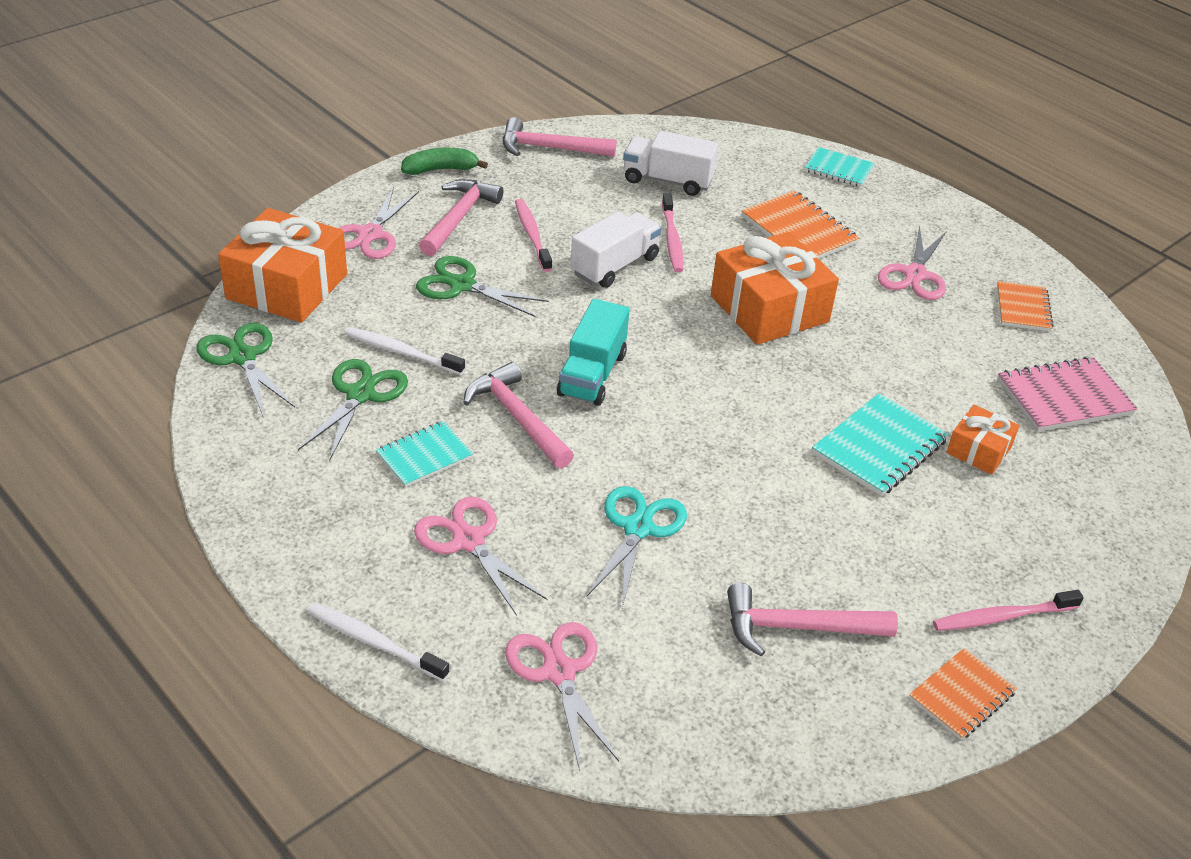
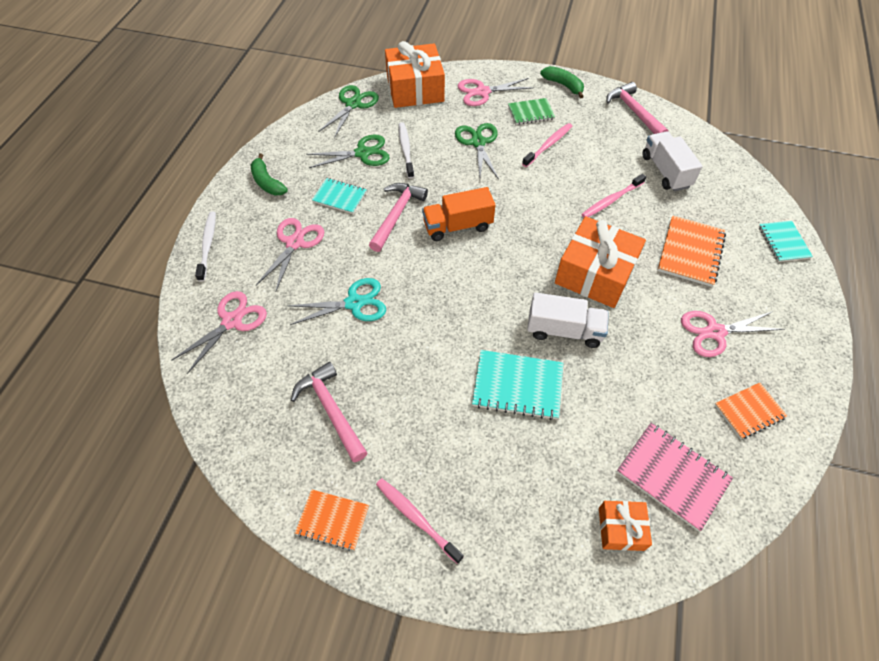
camera: 60 degrees right, 15 degrees up
(308, 519) = (267, 182): none -> green banana
(458, 218) = (531, 113): pink hammer -> green notebook
(592, 374) = (457, 226): turquoise truck -> orange truck
(614, 266) = (559, 189): white truck -> white truck (564, 330)
(978, 450) = (565, 443): orange gift -> orange gift (621, 529)

